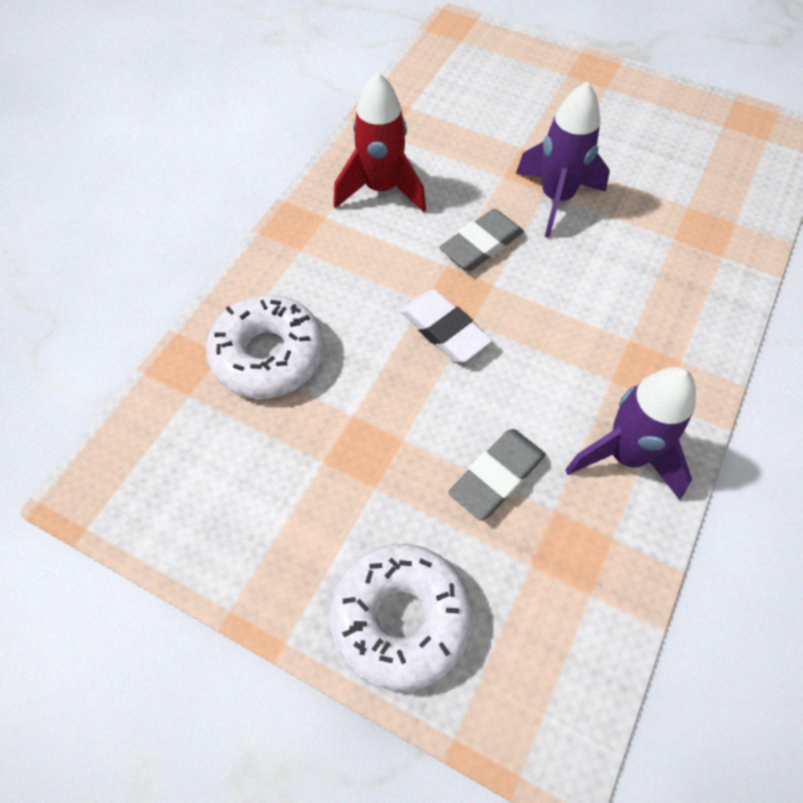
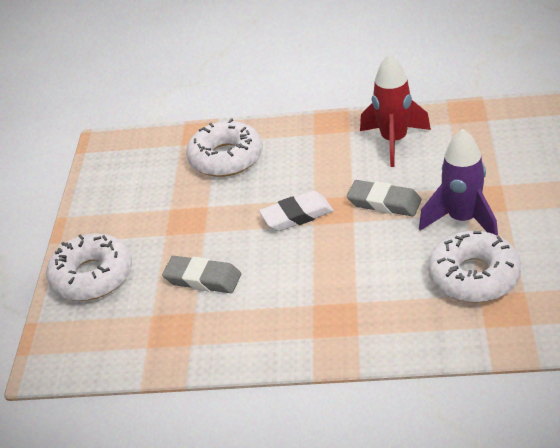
camera: 70 degrees right, 20 degrees down
(444, 330) = (297, 215): white eraser -> white eraser turned 45 degrees clockwise
(626, 455) = (255, 331): purple rocket -> none
(647, 230) = (474, 276): none -> white donut

